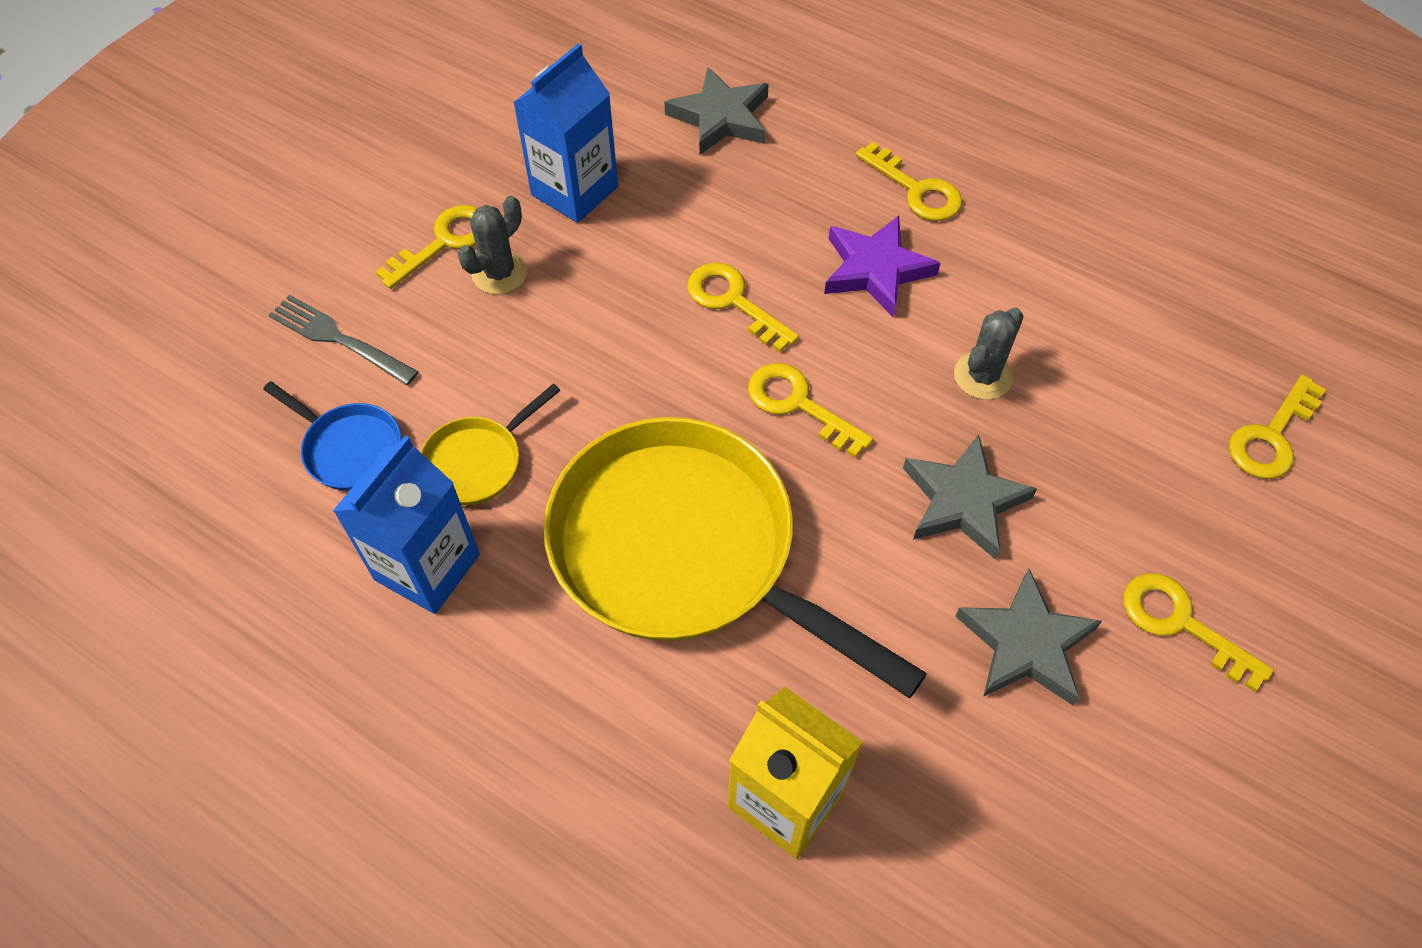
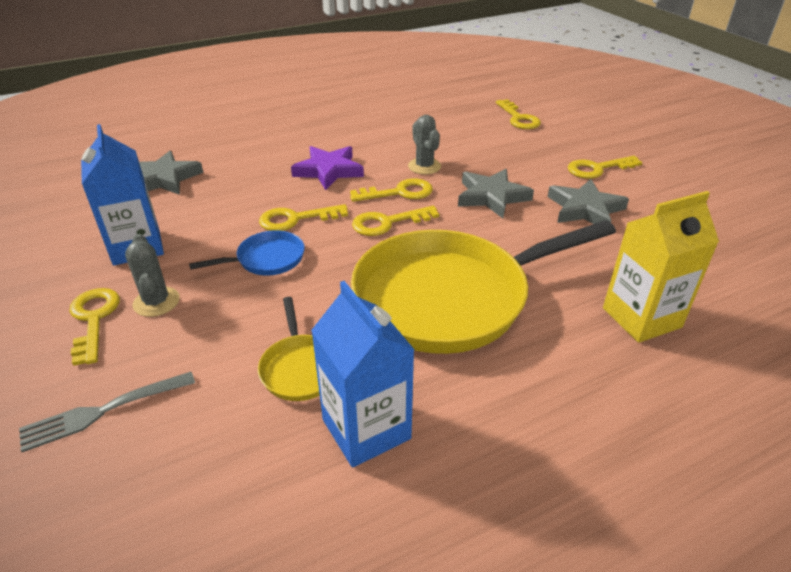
camera: 60 degrees left, 20 degrees down
(349, 448) = (214, 441): blue pan -> blue pan (266, 259)
(916, 190) = (295, 144): yellow key -> yellow key (399, 192)

